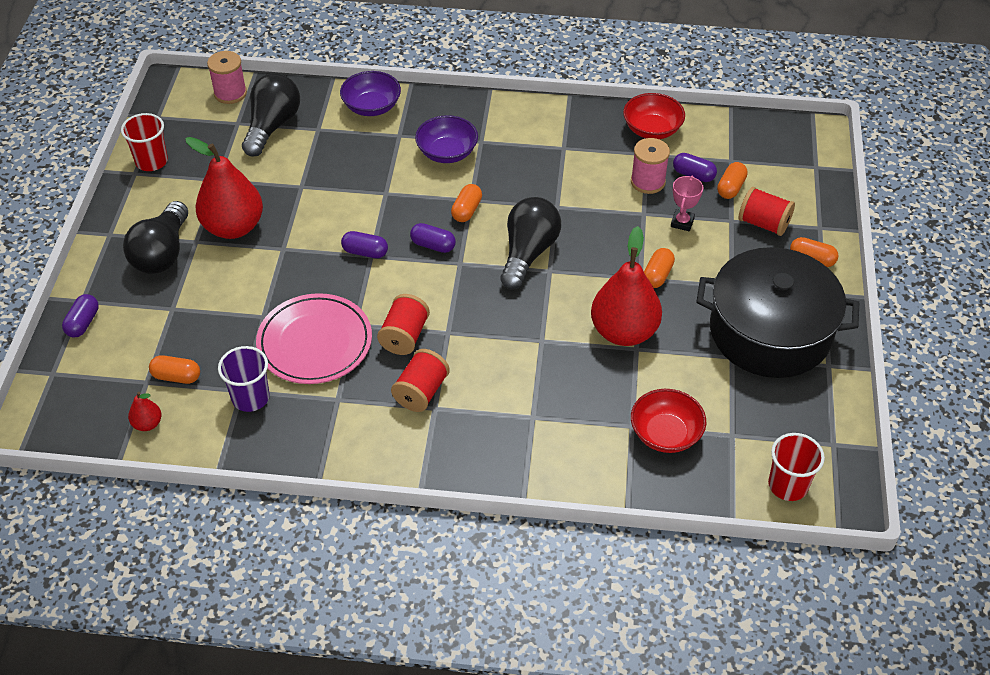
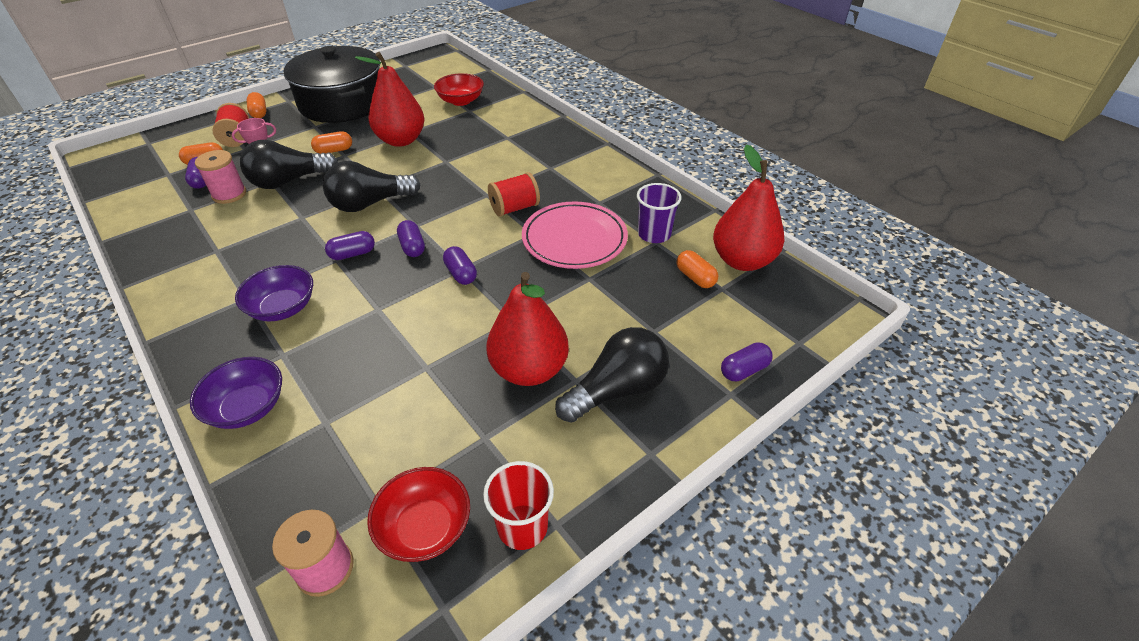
camera: 135 degrees left, 5 degrees down
(147, 424) = (742, 260): red pear -> red pear, size x2.30
(272, 126) = (355, 466): black light bulb -> black light bulb (289, 181)
(421, 392) = (546, 178): red spool -> none
(466, 210) = (352, 254): orange capsule -> purple capsule
(652, 129) = (150, 221): red bowl -> red bowl (425, 527)
(788, 485) = (447, 66): red cup -> none

